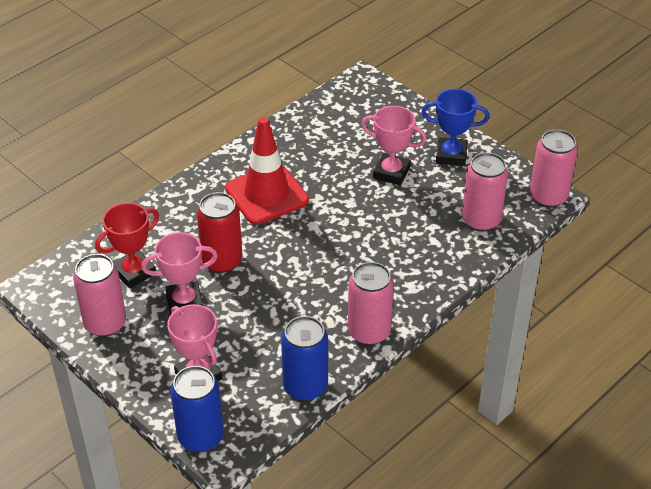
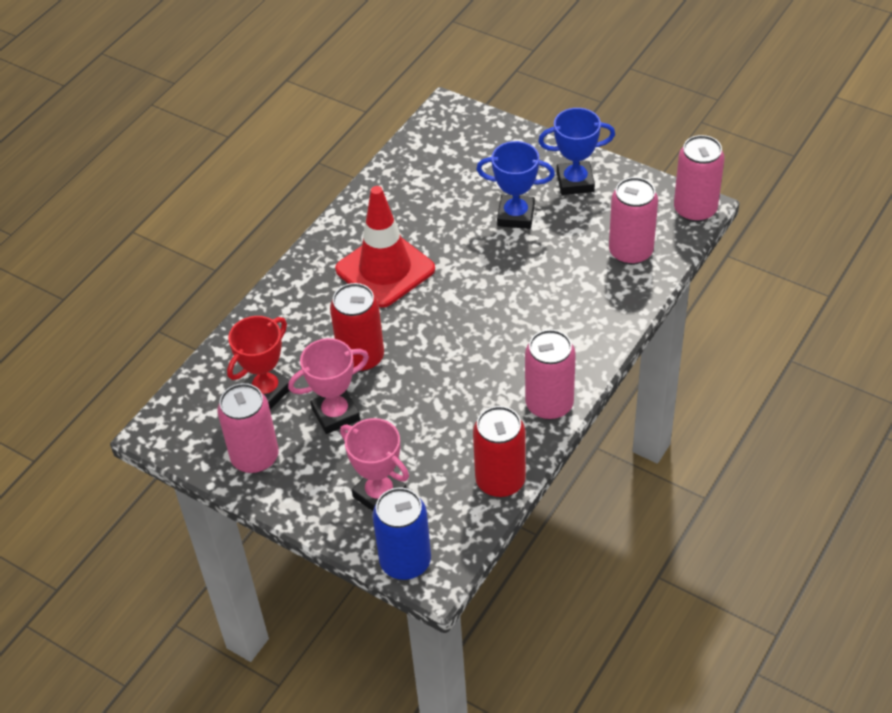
camera: 10 degrees left, 5 degrees up
(305, 386) = (500, 480): blue can -> red can
(391, 172) = (516, 216): pink trophy -> blue trophy

